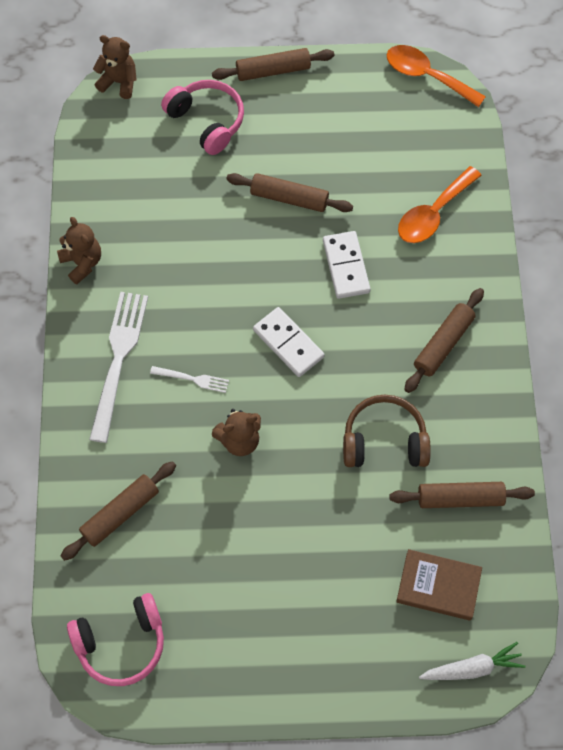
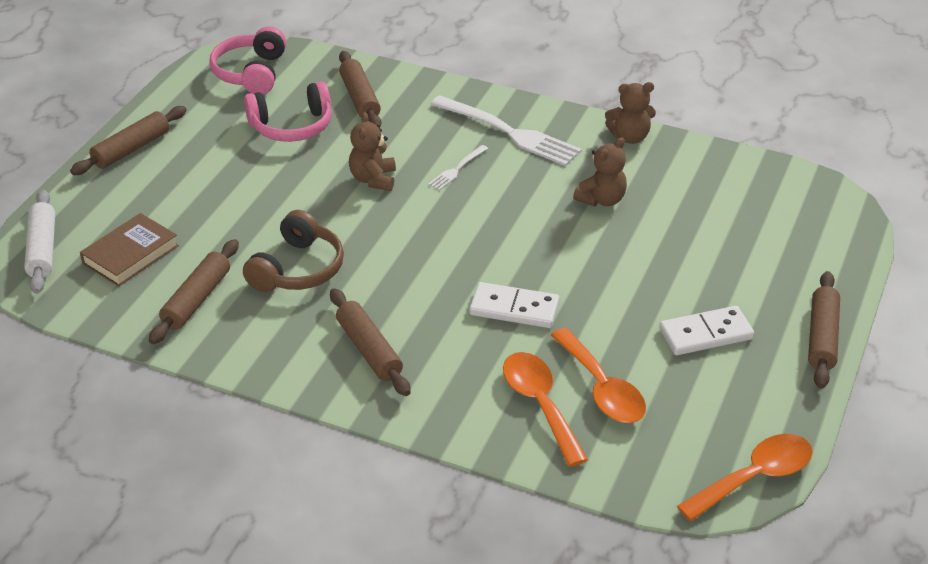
camera: 115 degrees right, 25 degrees down
(119, 82) = (853, 214): brown teddy bear -> brown teddy bear (601, 199)
(207, 121) = (767, 263): pink headphones -> pink headphones (292, 126)
(288, 343) = (451, 239): white domino -> white domino (705, 334)
(289, 198) = (629, 294): brown rolling pin -> brown rolling pin (131, 149)
(397, 182) = (602, 388): none -> orange spoon
(472, 668) = (42, 249): white carrot -> white rolling pin

